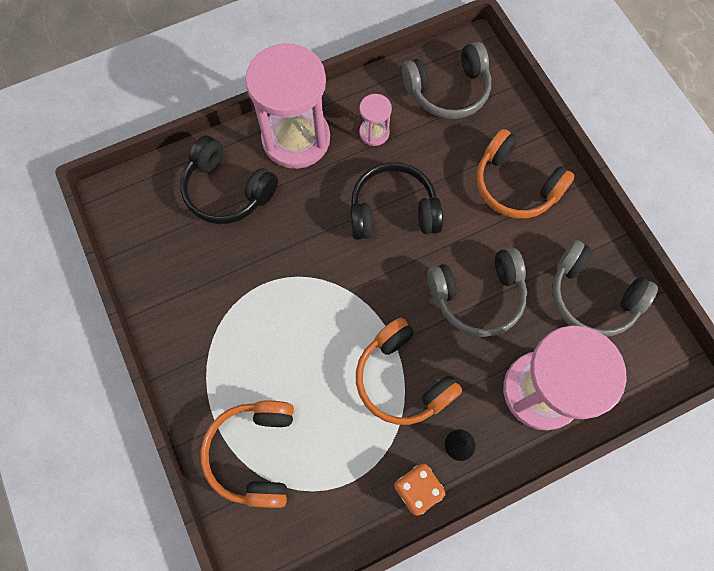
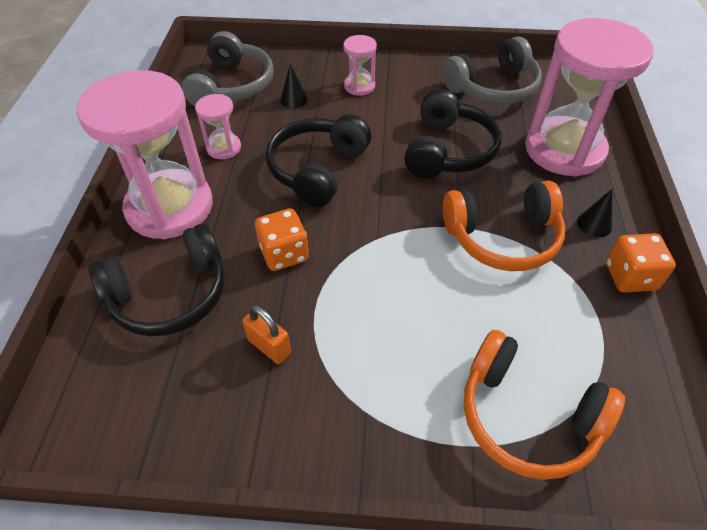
camera: 60 degrees left, 20 degrees down
(222, 272) = (269, 346): none -> orange padlock
(299, 237) = (284, 253): none -> orange dice
(462, 146) = (294, 100): none -> black cone
(477, 296) = (448, 150): grey headphones -> black headphones
(515, 185) = (359, 86): orange headphones -> pink hourglass

